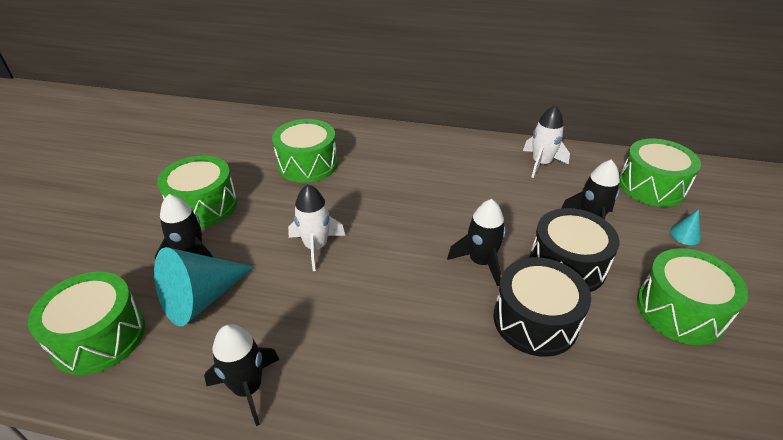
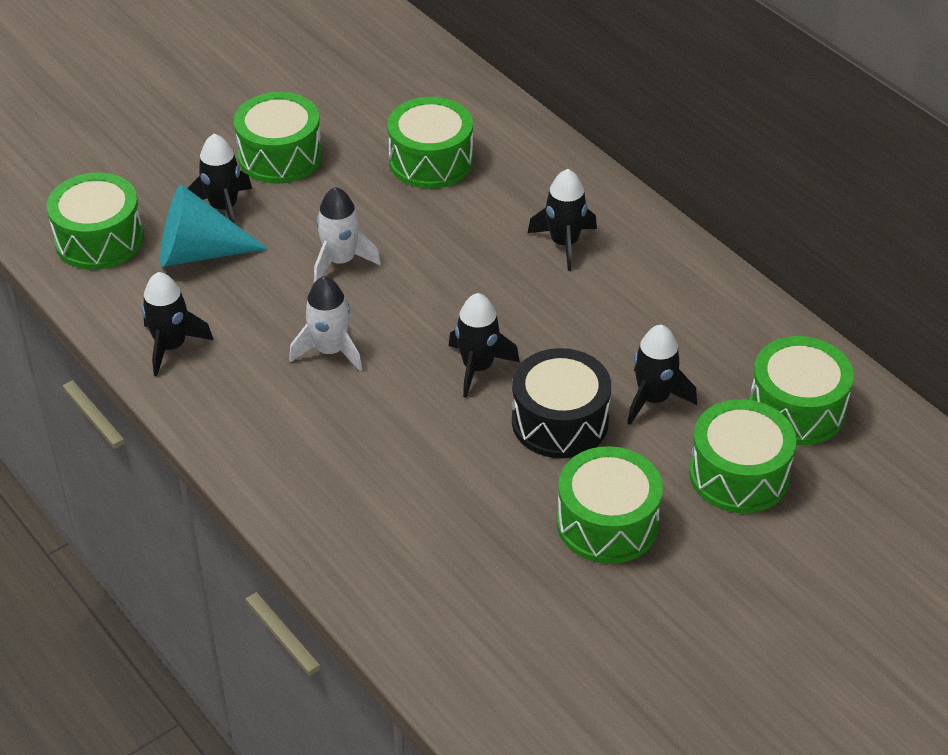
camera: 40 degrees right, 5 degrees up
(434, 169) = (564, 243): none -> black rocket
(535, 320) = (457, 444): black drum -> none
(541, 163) = (702, 307): white rocket -> white rocket (330, 351)
(685, 235) = (739, 474): turquoise cone -> green drum

